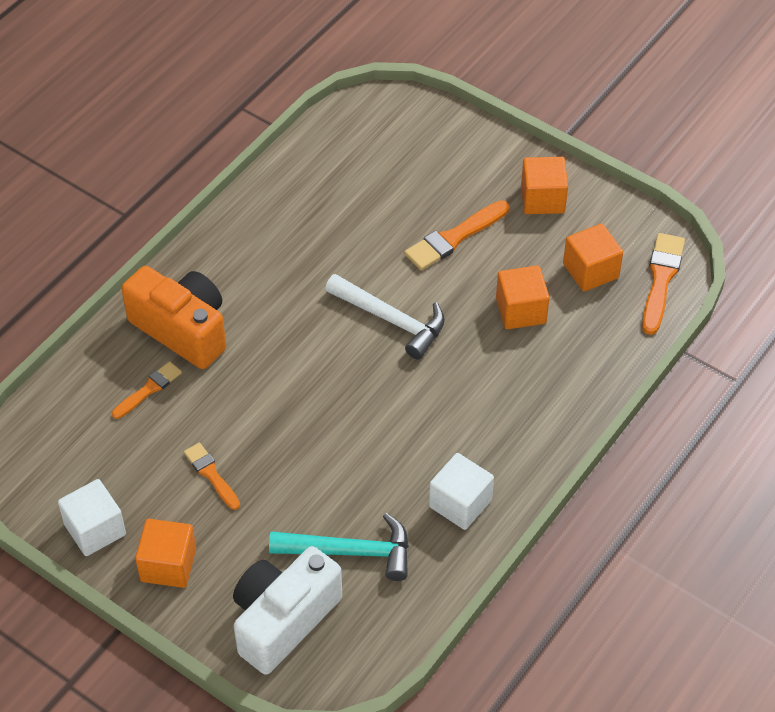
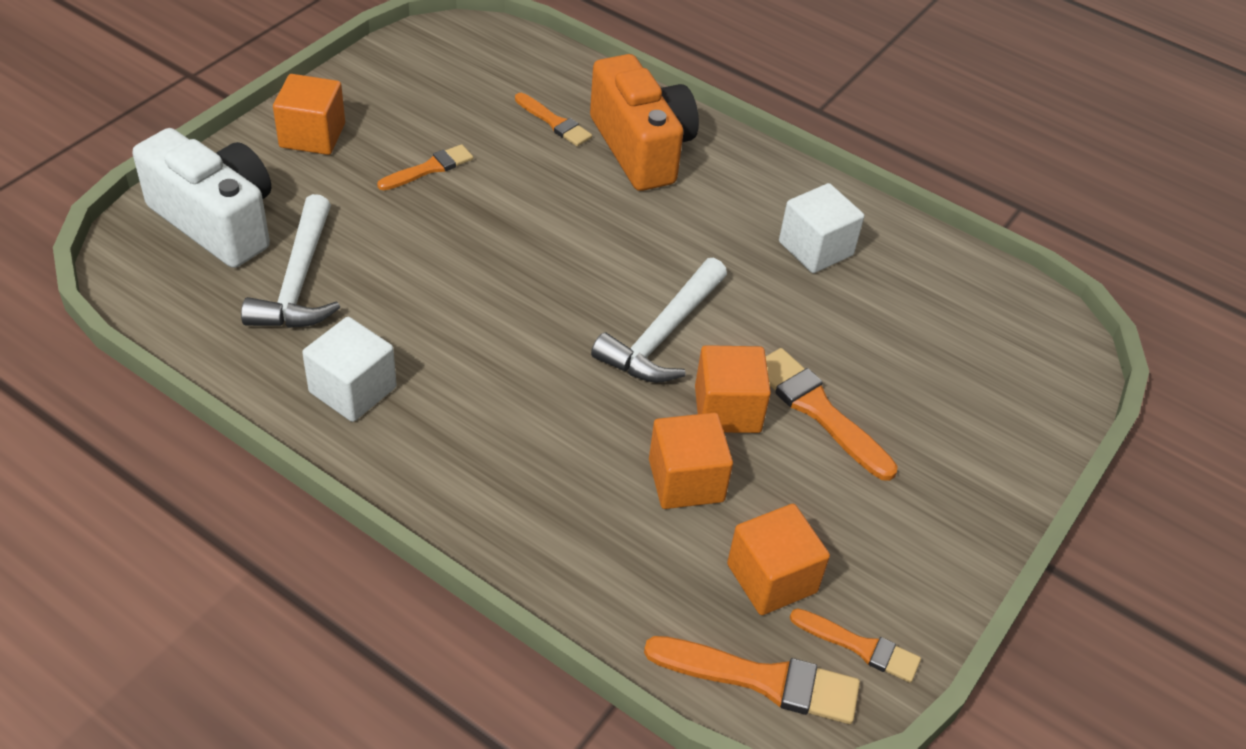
camera: 85 degrees right, 5 degrees down
(95, 529) = (369, 85): white cube -> white cube (815, 248)
(182, 330) = (641, 148): orange camera -> orange camera turned 60 degrees counterclockwise
(350, 552) = (299, 281): turquoise hammer -> white hammer
(542, 199) = (914, 525): orange cube -> orange cube (727, 409)
(632, 233) = (860, 646): none -> orange brush

